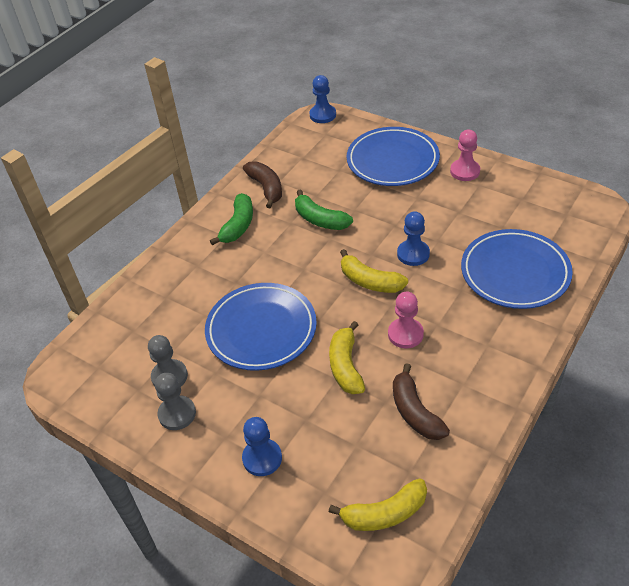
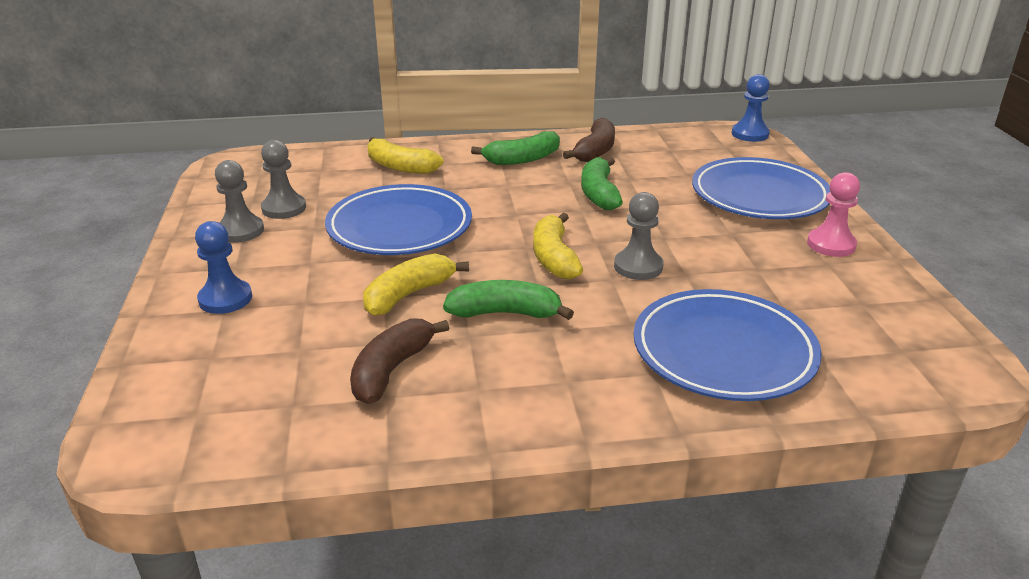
camera: 45 degrees right, 15 degrees down
(384, 513) = (212, 412): yellow banana -> yellow banana (400, 167)
(405, 334) = (505, 313): pink pawn -> green banana
(413, 254) = (638, 267): blue pawn -> grey pawn

